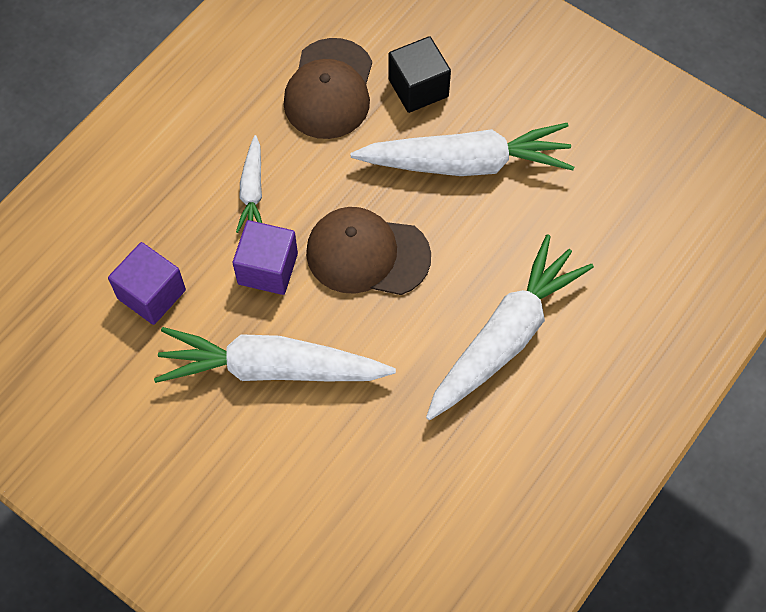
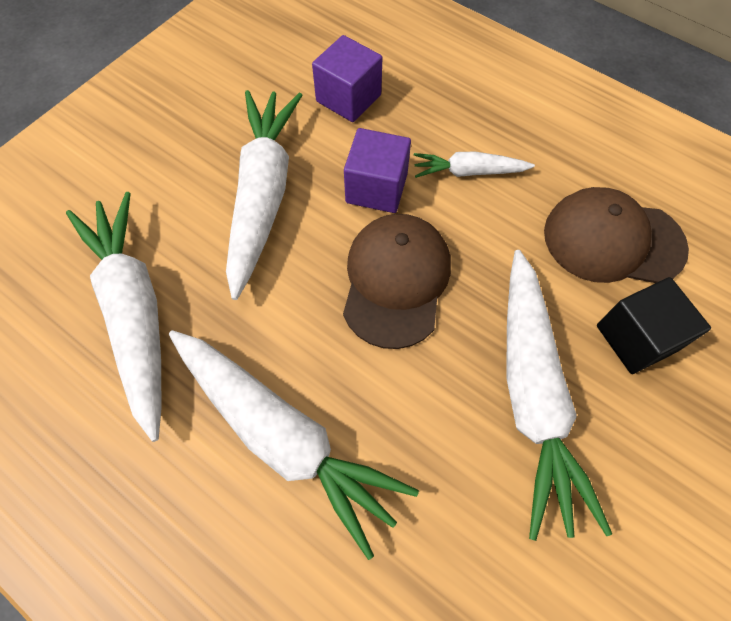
camera: 90 degrees right, 0 degrees up
(399, 468) = (135, 312): none -> white carrot

